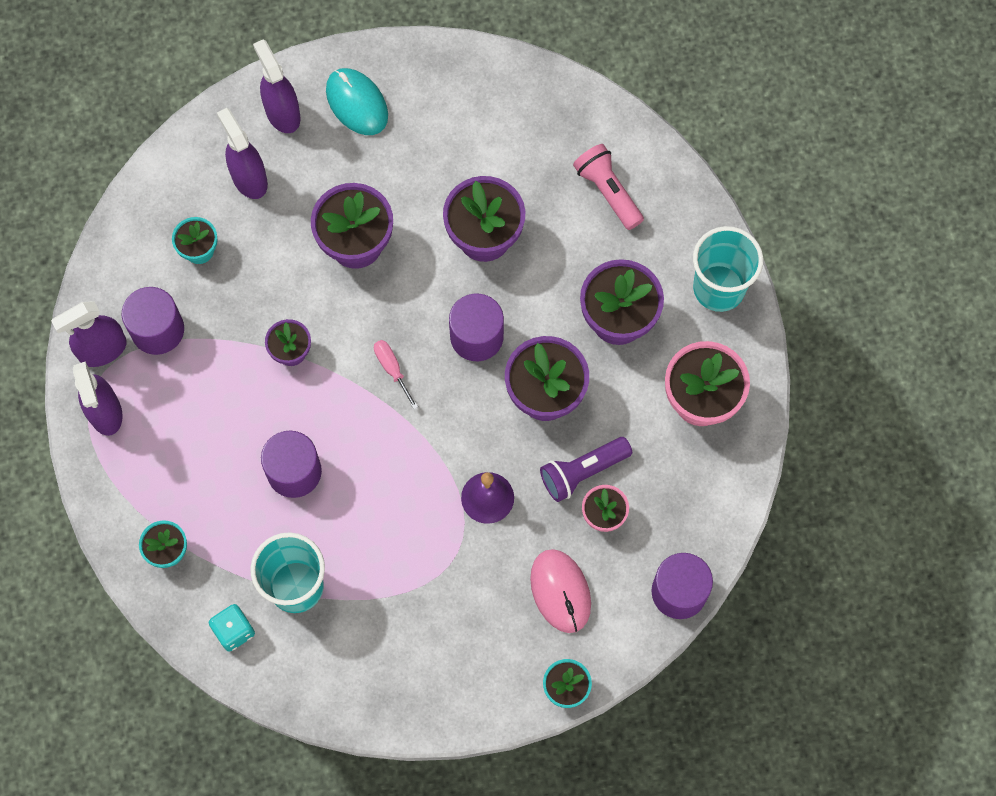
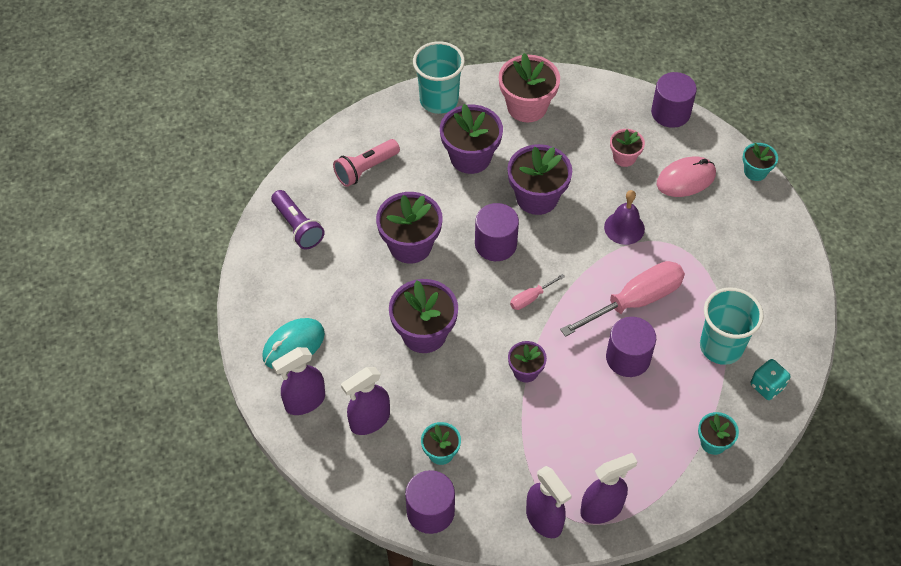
camera: 95 degrees left, 15 degrees down
(157, 330) = (519, 476): purple cylinder -> purple cylinder (430, 511)
(374, 493) = (635, 301): none -> pink screwdriver
(583, 472) = (593, 171): purple flashlight -> purple flashlight (297, 227)

